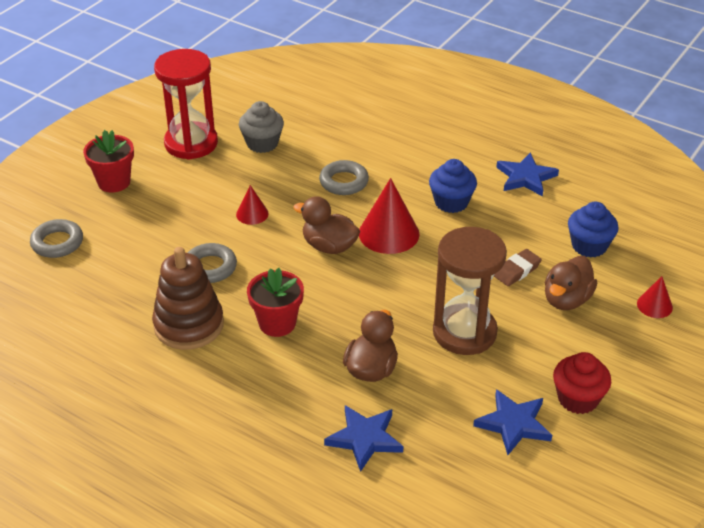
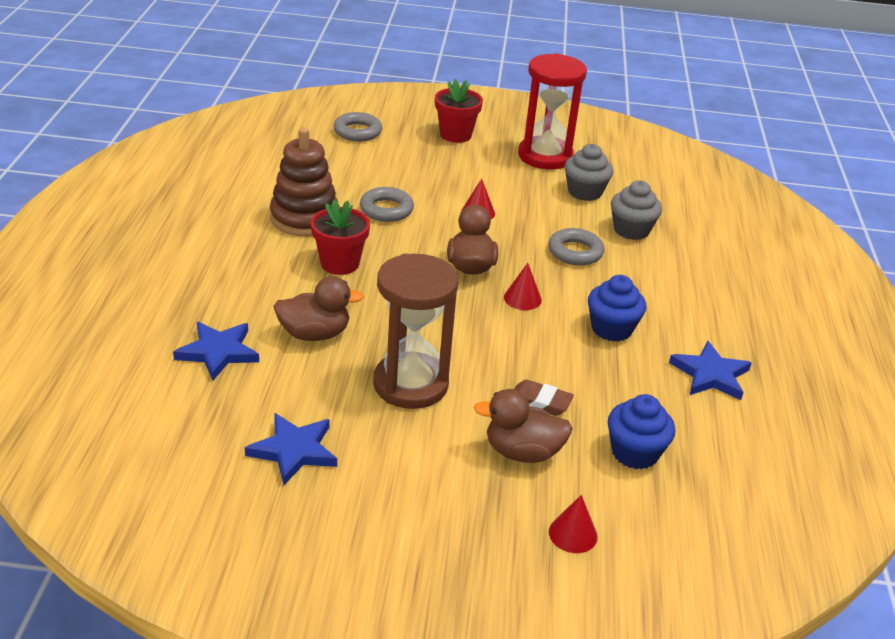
camera: 60 degrees right, 5 degrees down
(332, 141) = (631, 230): none -> grey cupcake
(389, 233) = (522, 298): red cone -> red cone, size x0.54
(578, 399) = (362, 494): red cupcake -> none

